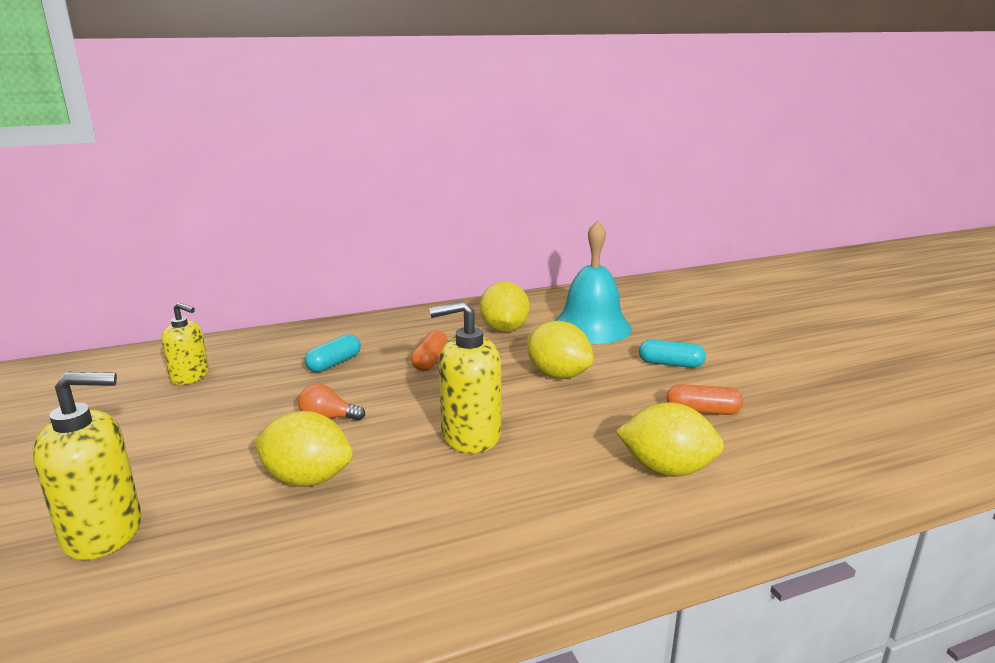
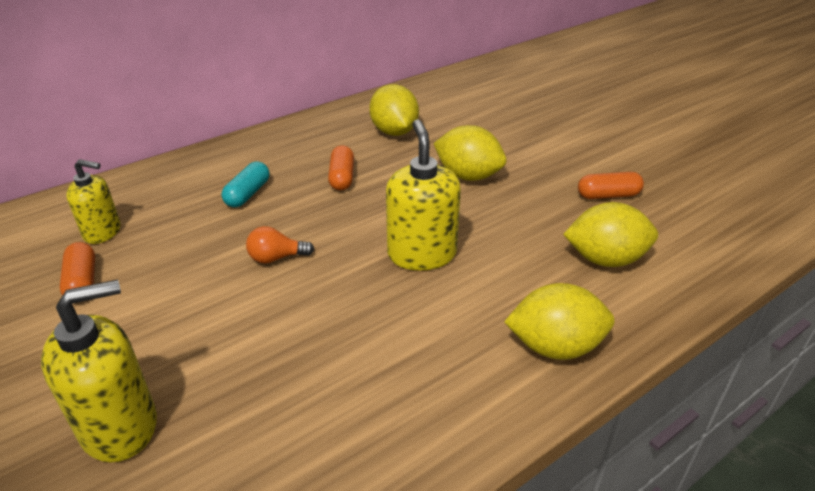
camera: 15 degrees left, 15 degrees up
(148, 412) = (82, 282): none -> orange capsule
(307, 479) = (293, 328): yellow lemon -> yellow lemon (555, 347)
(470, 435) = (422, 254): yellow soap dispenser -> yellow soap dispenser turned 105 degrees clockwise
(591, 327) = (473, 118): turquoise bell -> none
(670, 364) = (560, 150): turquoise capsule -> none

